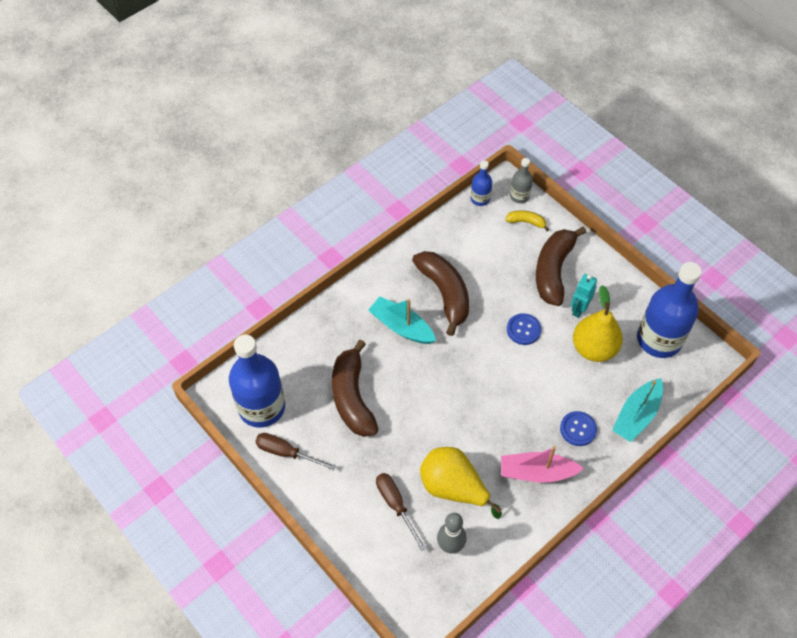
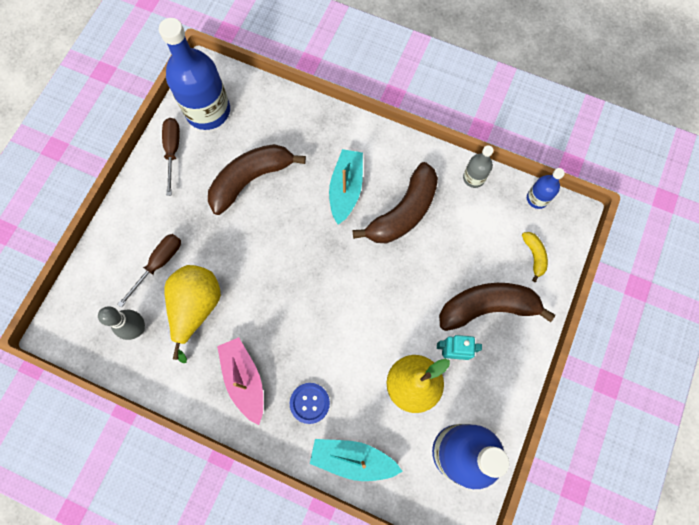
camera: 65 degrees right, 15 degrees up
(519, 196) = (563, 236): grey bottle -> grey bottle (473, 178)
(523, 330) = (399, 305): blue button -> none

